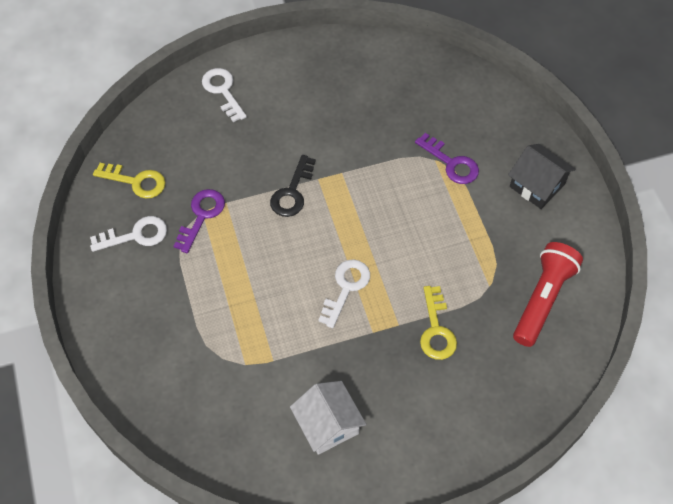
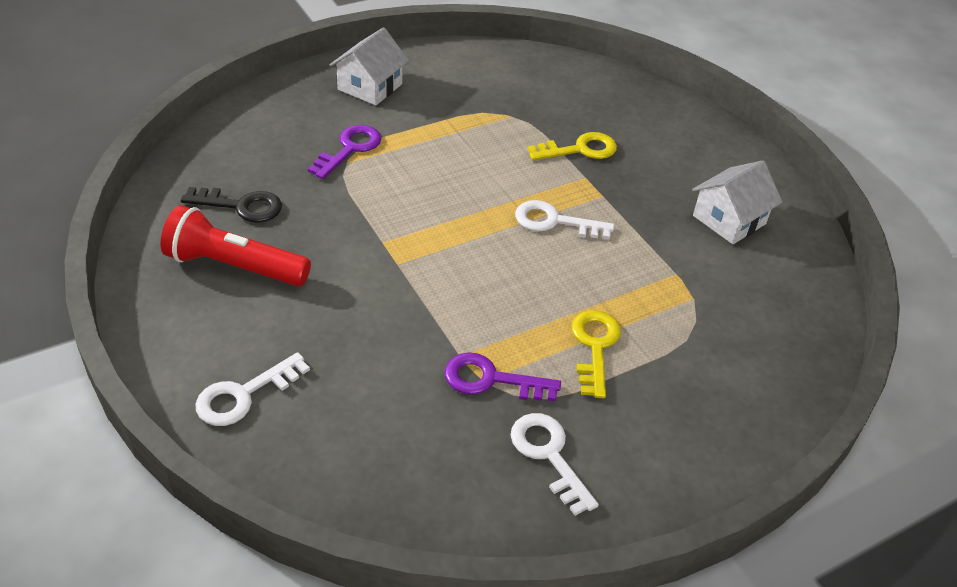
camera: 105 degrees left, 15 degrees down
(136, 181) = (449, 478): yellow key -> yellow key (595, 347)
(292, 192) = (425, 286): black key -> black key (241, 206)
(537, 185) = (370, 87): black house -> white house
(542, 299) = (515, 82): red flashlight -> red flashlight (234, 266)

